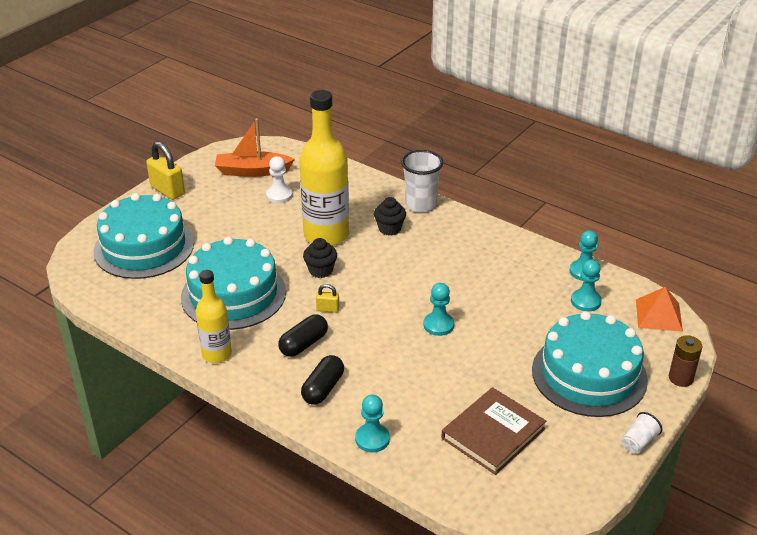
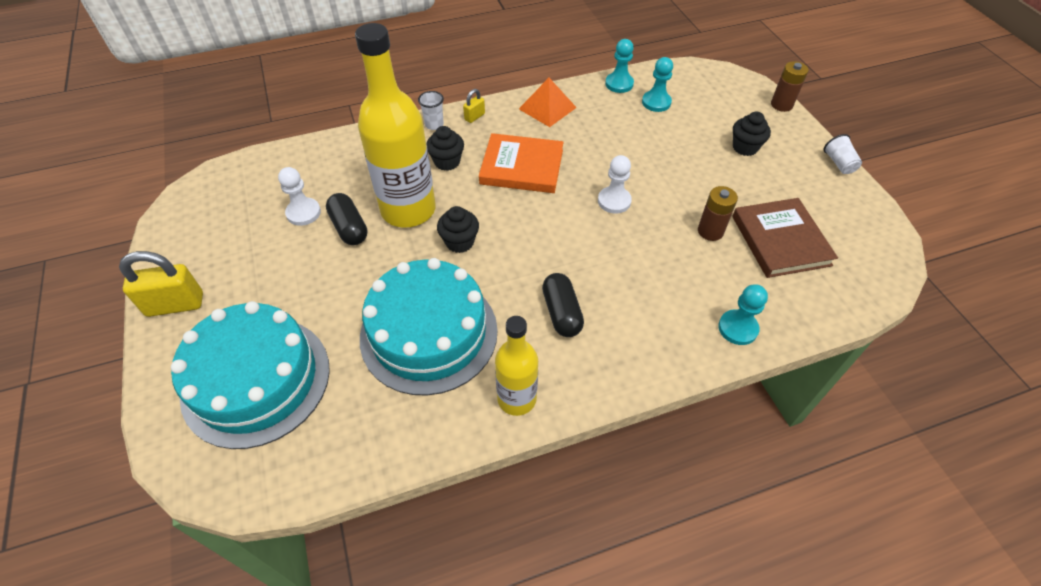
camera: 55 degrees left, 15 degrees up
(252, 171) = (235, 213): orange boat -> none
(323, 388) = (640, 330): black capsule -> black capsule (349, 228)
(327, 309) = (524, 267): yellow padlock -> yellow padlock (474, 117)
(420, 204) = (434, 124): white cup -> white cup, size x0.54
(424, 264) = (522, 167): none -> orange book
(438, 325) = (614, 201): turquoise pawn -> white pawn
(461, 389) = (710, 231): none -> brown battery
(589, 374) = (745, 147): turquoise cake -> black cupcake
(659, 315) = (703, 76): orange pyramid -> orange pyramid (547, 108)

